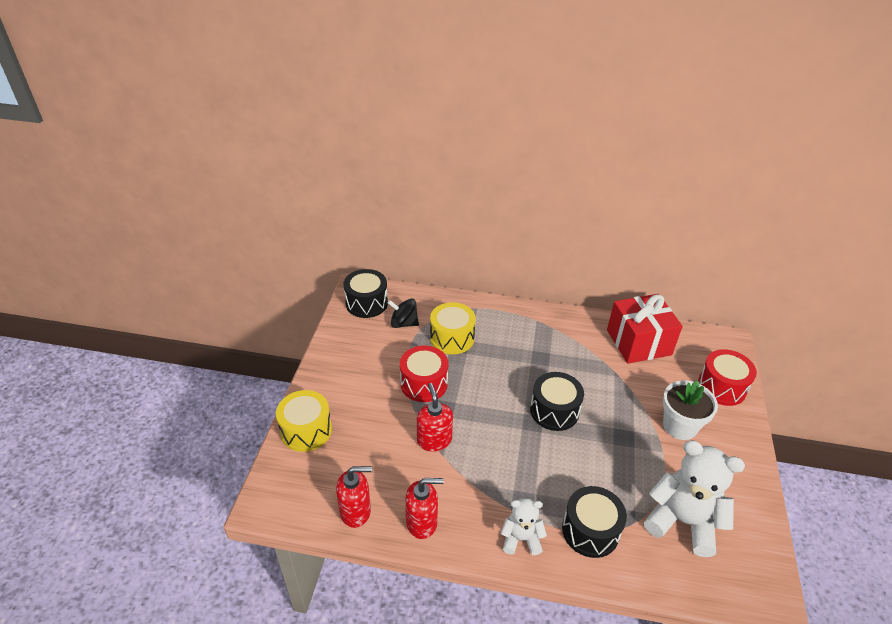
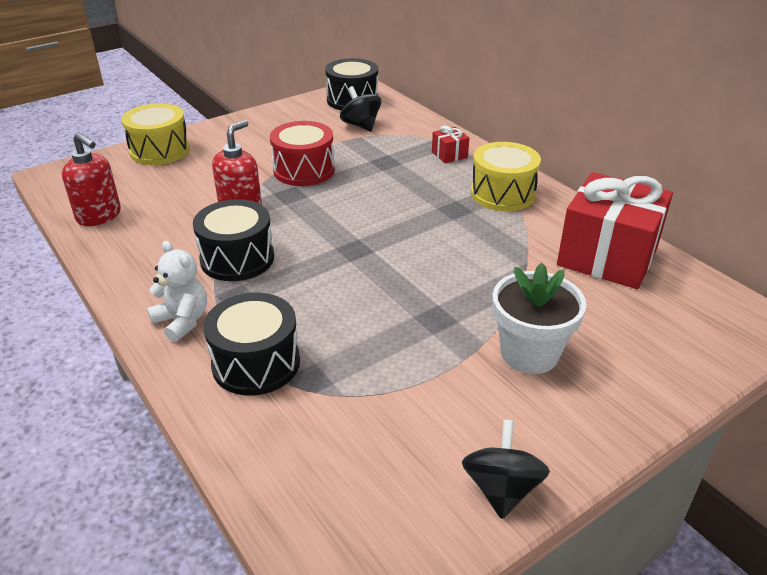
camera: 45 degrees right, 5 degrees down
(422, 522) = (129, 254): red soap dispenser -> none
(452, 338) = (388, 154): yellow drum -> yellow drum (502, 194)
(484, 317) = (449, 155): none -> red gift
(554, 411) = (394, 254): black drum -> black drum (237, 259)
(682, 521) = (373, 432): white teddy bear -> none
(721, 387) = (665, 356): red drum -> none
(752, 504) = (501, 489): none -> black spinning top

